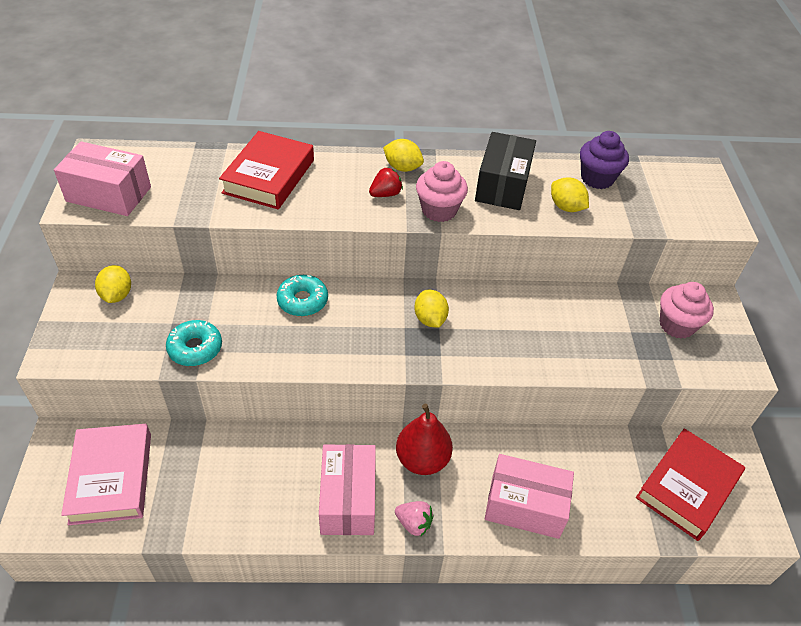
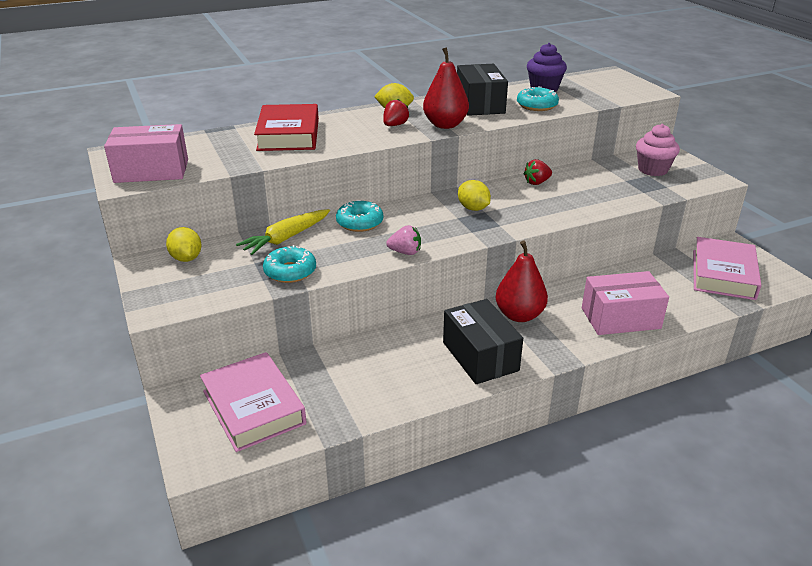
camera: 20 degrees left, 15 degrees down
(220, 299) = (286, 238): none -> yellow carrot
(348, 499) = (480, 356): pink box -> black box
(414, 523) = (545, 354): pink strawberry -> pink strawberry (405, 252)
(439, 210) = (445, 125): pink cupcake -> red pear
(526, 301) = (537, 182): none -> red strawberry
(566, 207) = (537, 105): yellow lemon -> turquoise donut
(687, 487) = (723, 274): red book -> pink book

